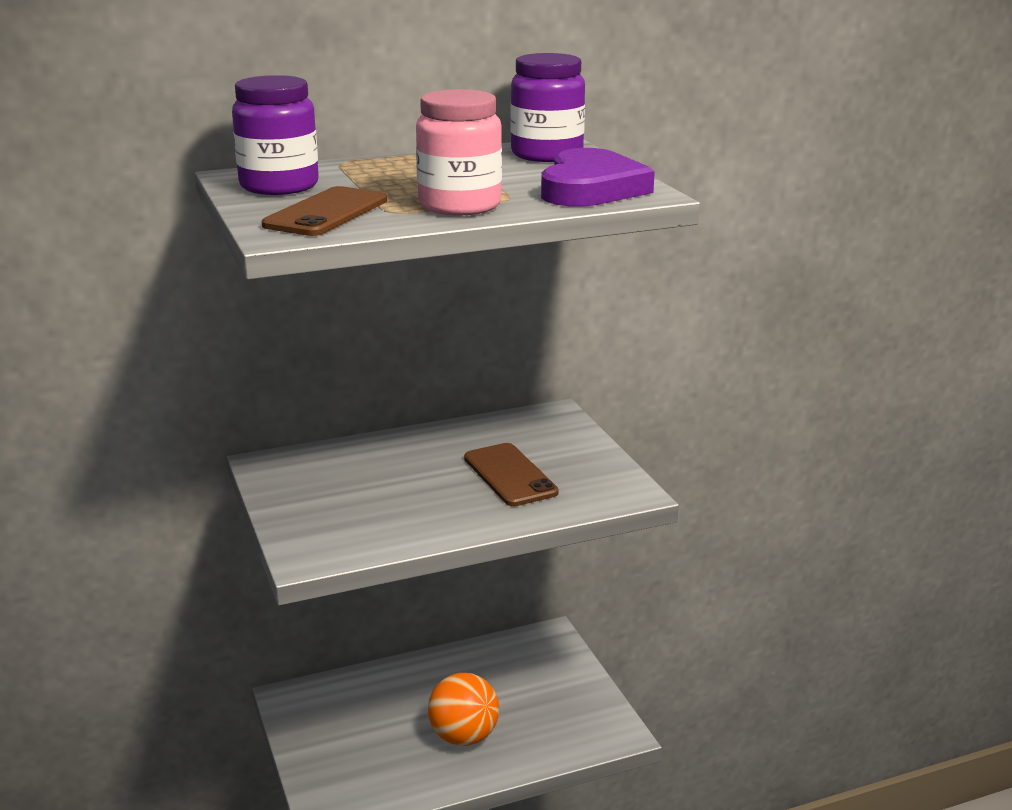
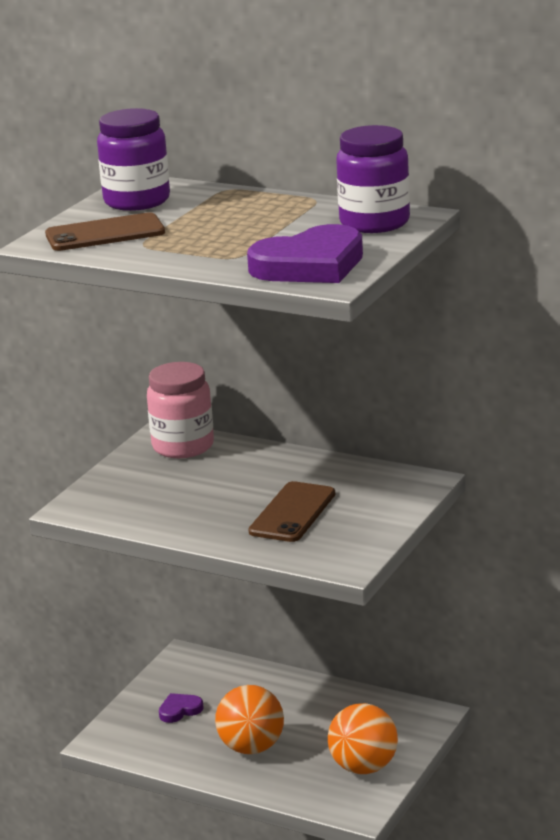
camera: 50 degrees right, 0 degrees up
(355, 742) = (180, 710): none -> purple heart
(460, 205) = (190, 253): pink jar -> pink jar (183, 446)
(569, 700) = (364, 767): none -> orange ball

